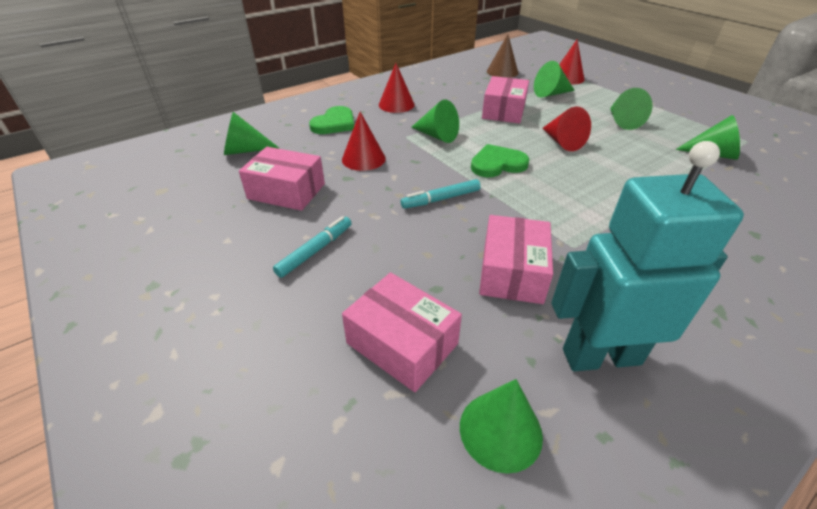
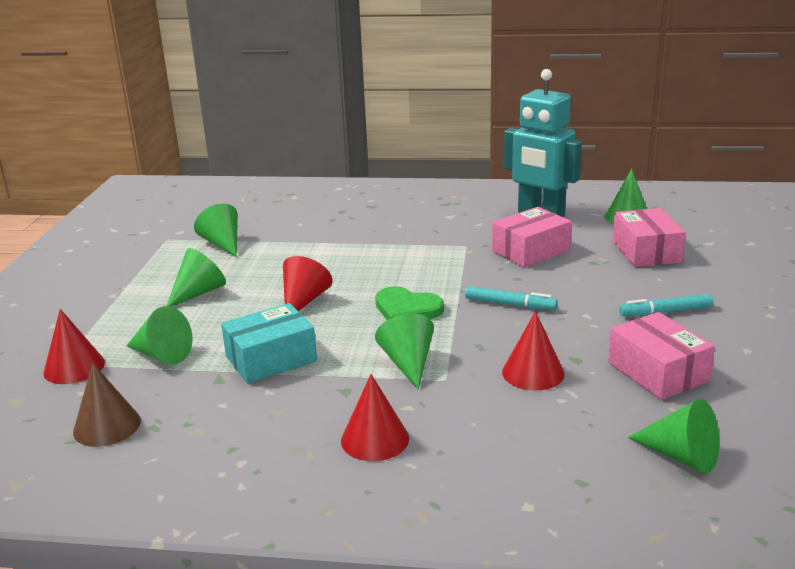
camera: 135 degrees left, 15 degrees down
(334, 123) = (509, 446): green heart -> none
(503, 111) = (271, 359): pink box -> turquoise box

